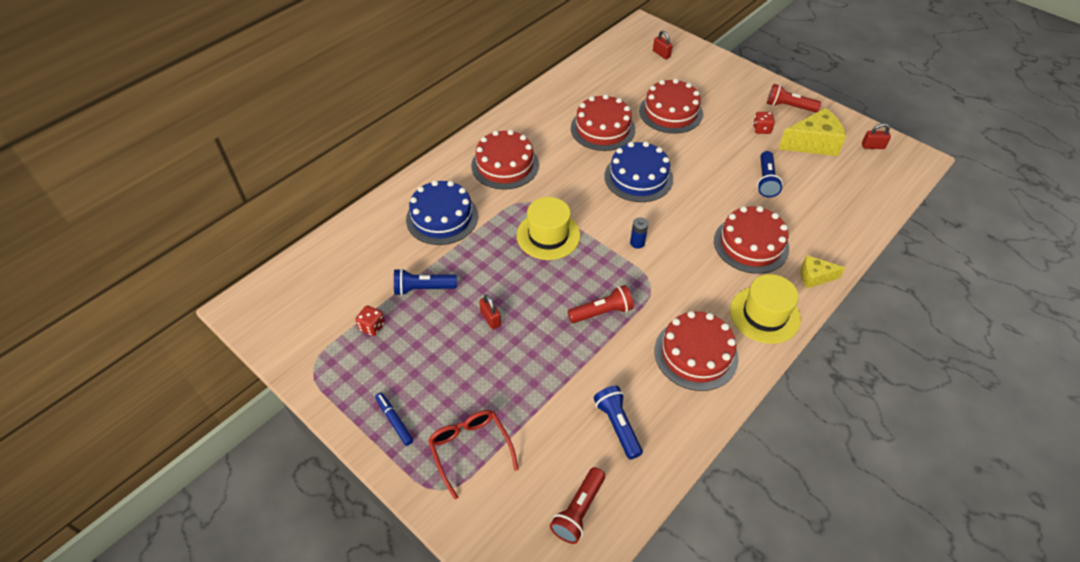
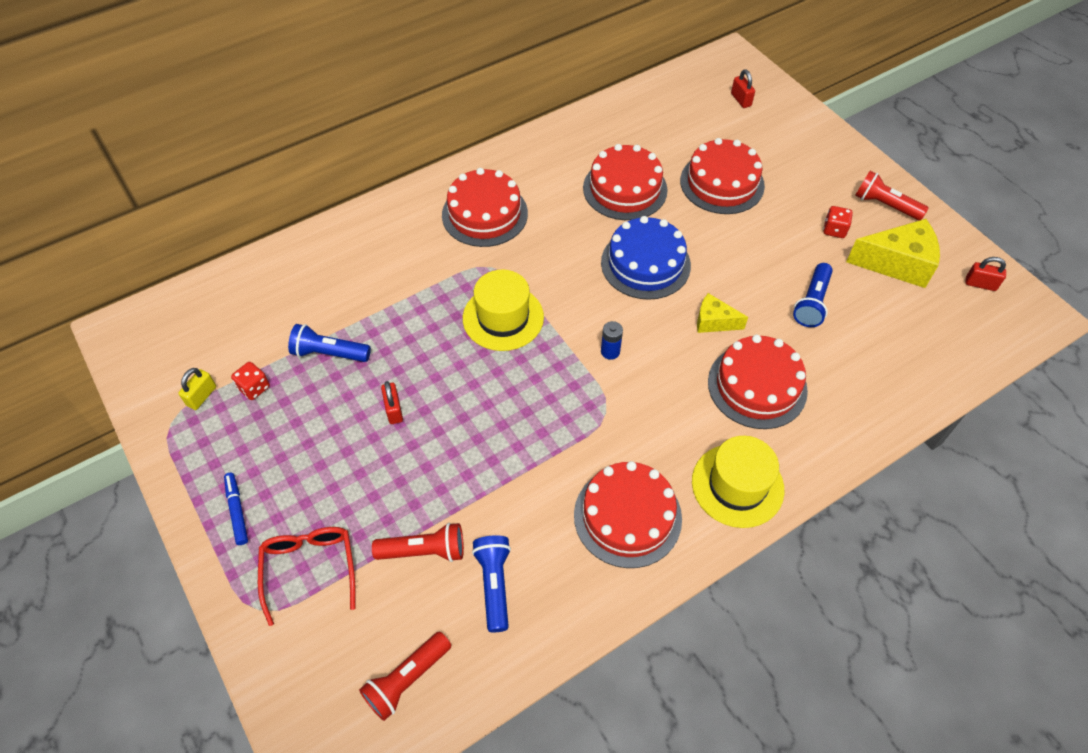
camera: 15 degrees right, 5 degrees up
(331, 342) = (202, 396): none -> yellow padlock
(442, 217) = (384, 267): blue cake -> none
(602, 312) = (531, 433): red flashlight -> red flashlight (424, 551)
(814, 277) = (825, 449): yellow cheese -> yellow cheese (714, 322)

